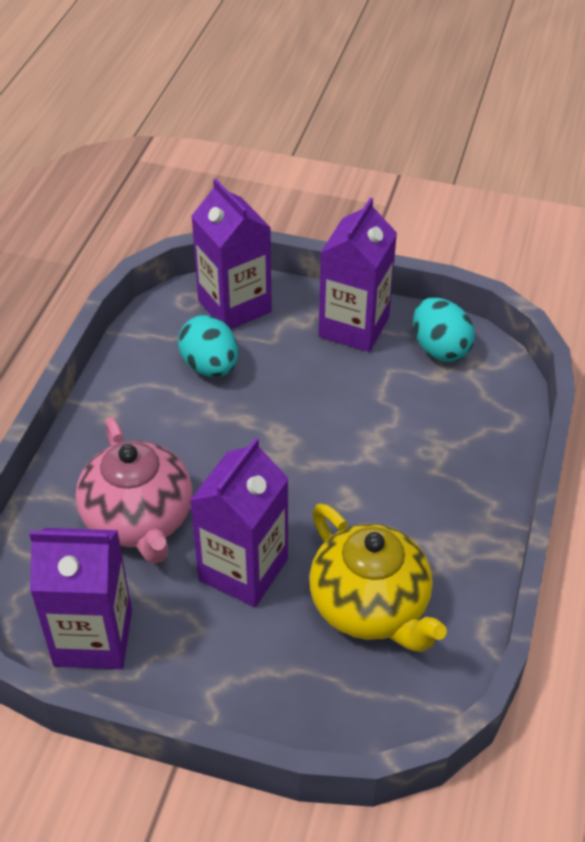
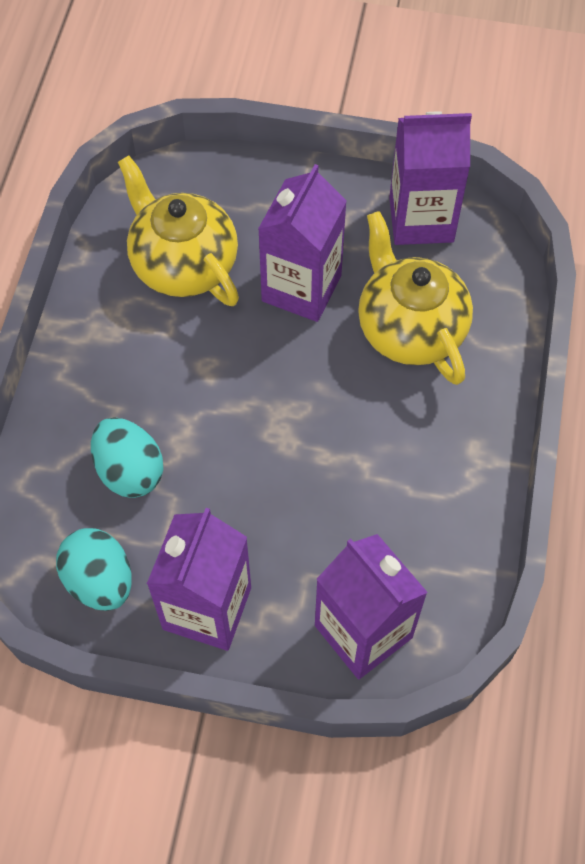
camera: 175 degrees right, 15 degrees up
(139, 520) = (410, 329): pink teapot -> yellow teapot
(210, 366) = (376, 527): turquoise egg -> turquoise egg (130, 471)

